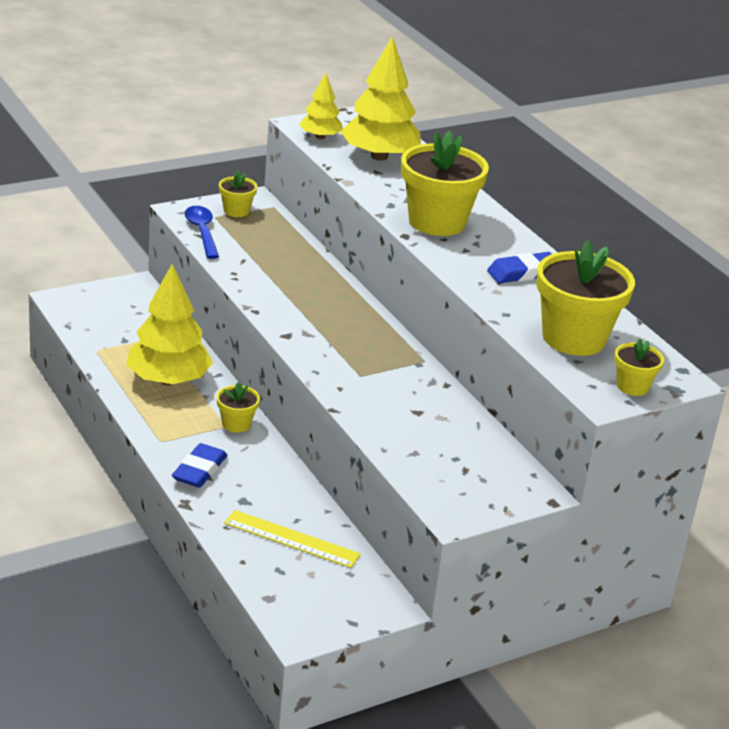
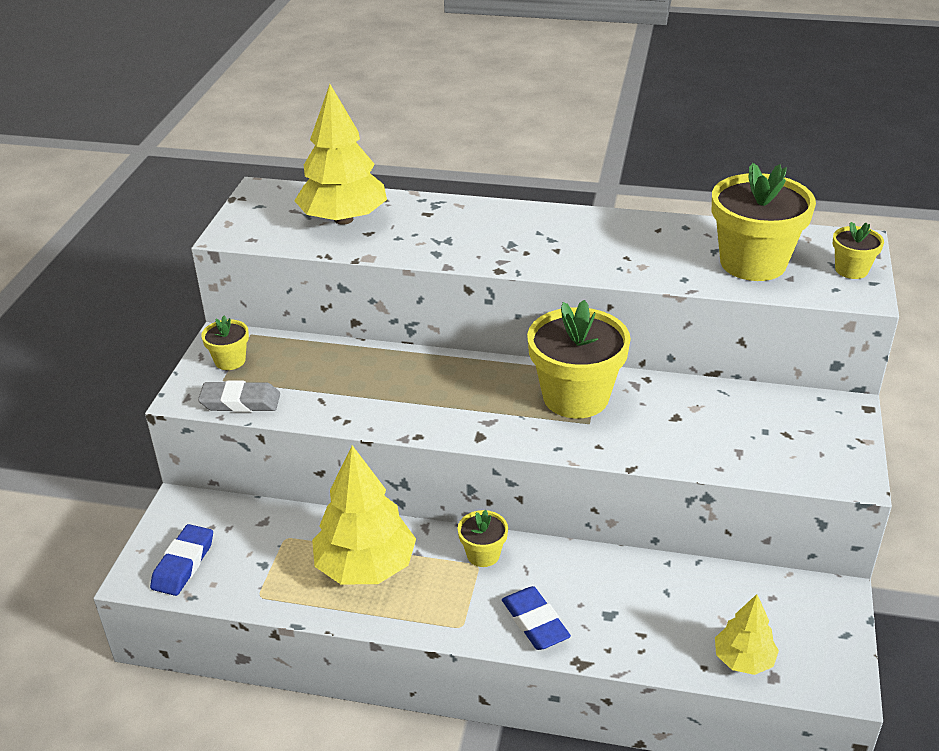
camera: 45 degrees left, 5 degrees up
(202, 232) = (240, 402): blue spoon -> grey eraser
(291, 539) = (694, 611): yellow ruler -> none
(320, 137) = (267, 234): yellow tree -> yellow tree (743, 659)
(437, 222) = (493, 242): yellow flower pot -> yellow flower pot (575, 397)
(523, 273) = (624, 239): blue eraser -> blue eraser (183, 564)

